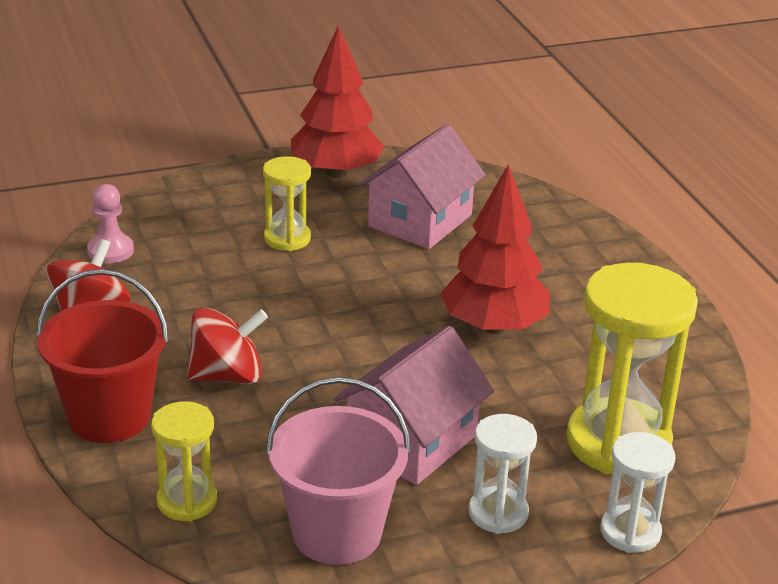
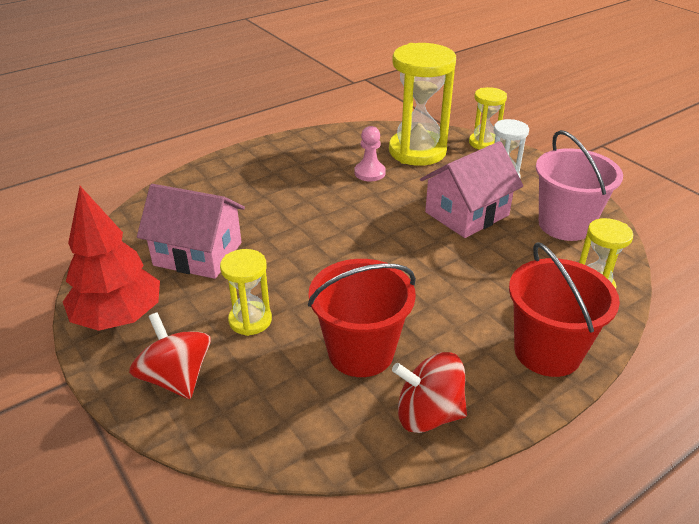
camera: 105 degrees left, 5 degrees up
(110, 251) = (316, 439): pink pawn -> pink pawn (369, 173)
(197, 294) = (361, 352): none -> red bucket
(227, 376) = (457, 304): red spinning top -> red spinning top (176, 378)
(411, 441) = (467, 214): pink house -> pink house turned 60 degrees counterclockwise
(494, 326) = (329, 202): red tree -> none
(630, 532) = (484, 143): white hourglass -> yellow hourglass

